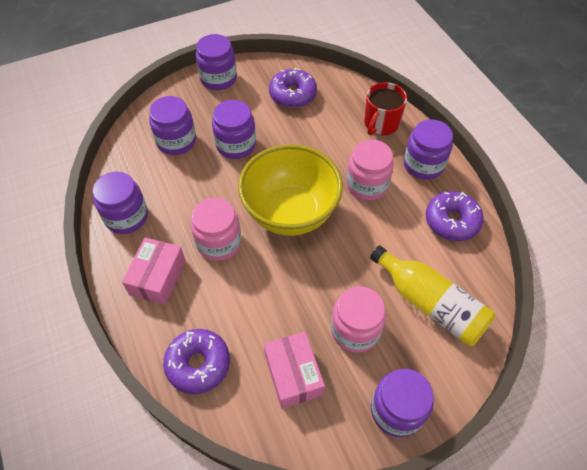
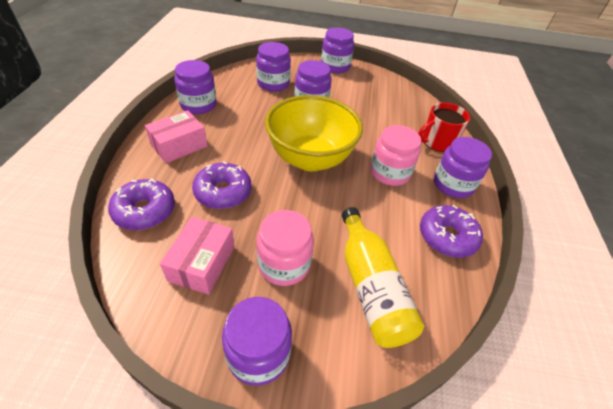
camera: 30 degrees right, 10 degrees down
(219, 242) = (240, 149): pink jar -> none
(292, 94) = (380, 96): purple donut -> purple donut (223, 192)

